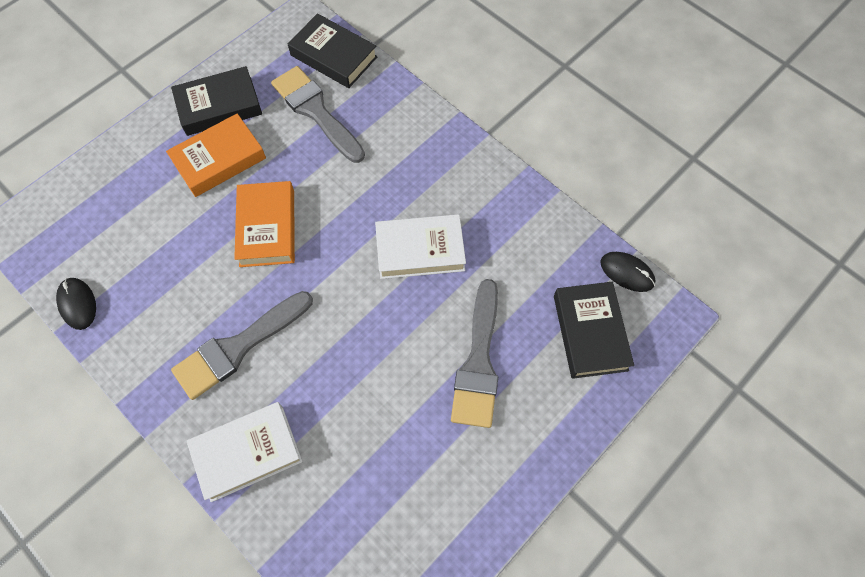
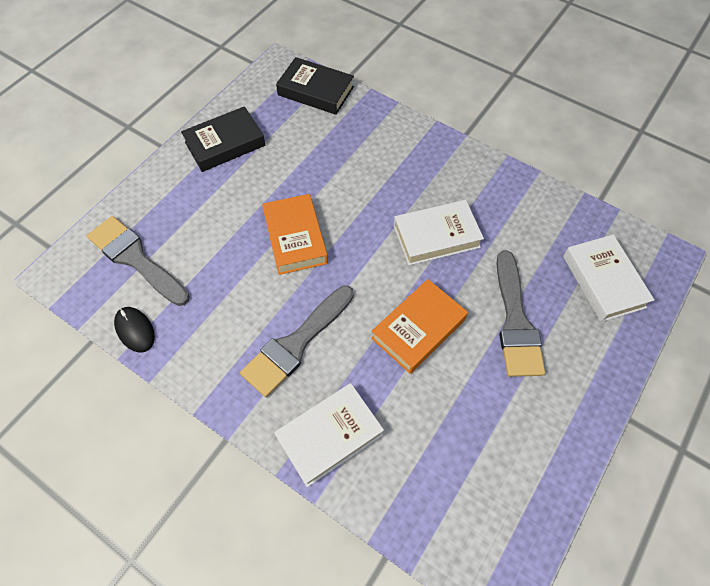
camera: 10 degrees left, 5 degrees down
(219, 159) = (236, 187): orange book -> orange book (418, 329)
(316, 111) = (312, 136): grey brush -> grey brush (135, 258)
(590, 332) = (603, 281): black book -> white book
(627, 272) = (618, 228): black mouse -> none

